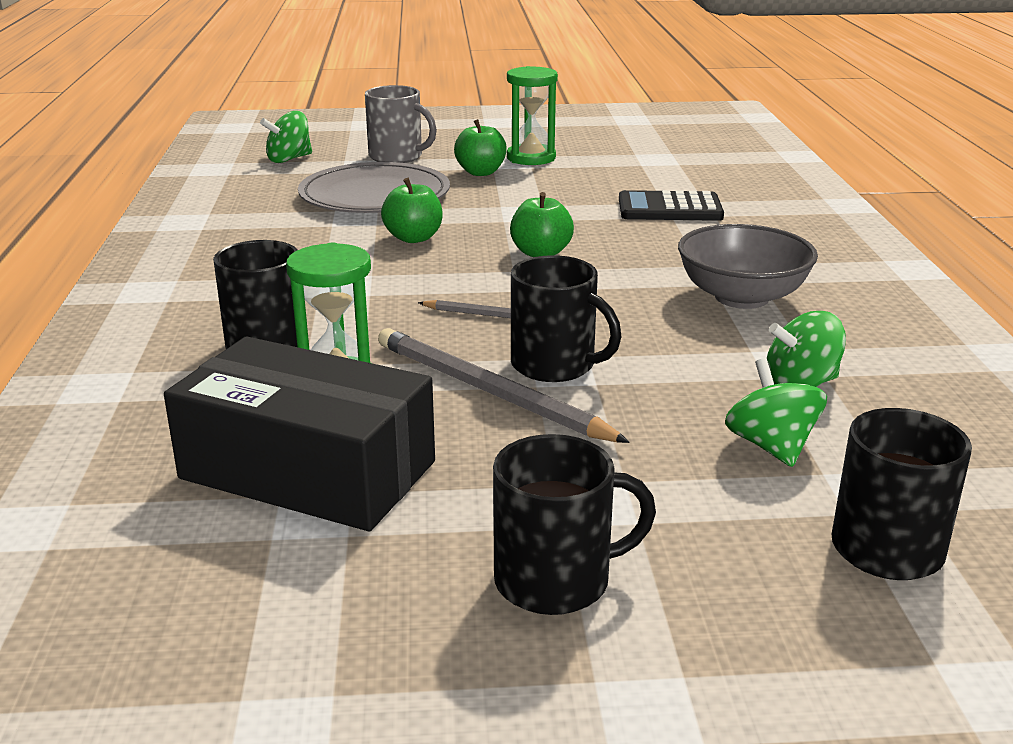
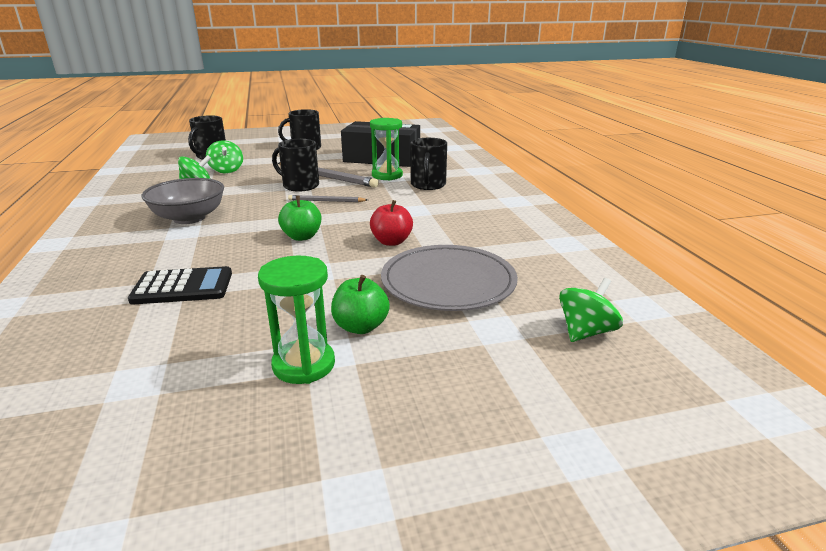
camera: 170 degrees right, 0 degrees up
(397, 157) = (468, 350): grey mug -> none
(413, 238) = (391, 242): green apple -> red apple

